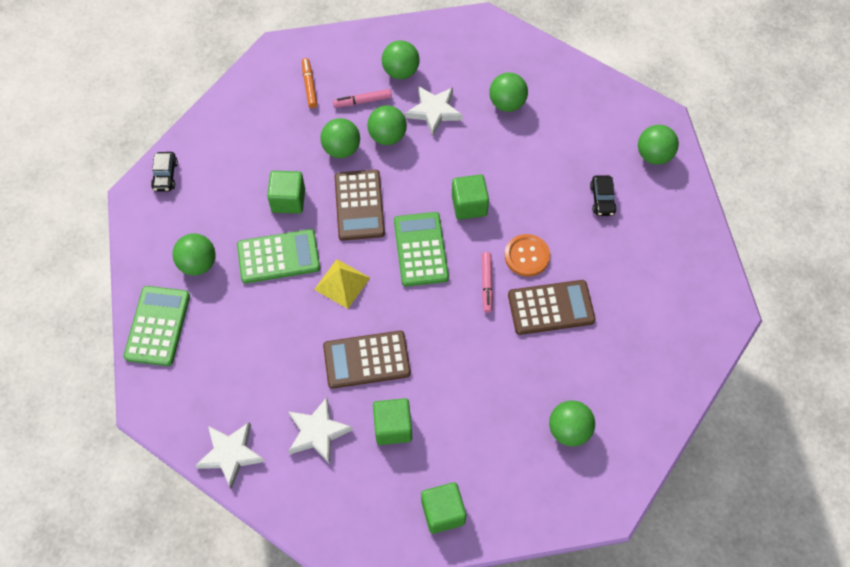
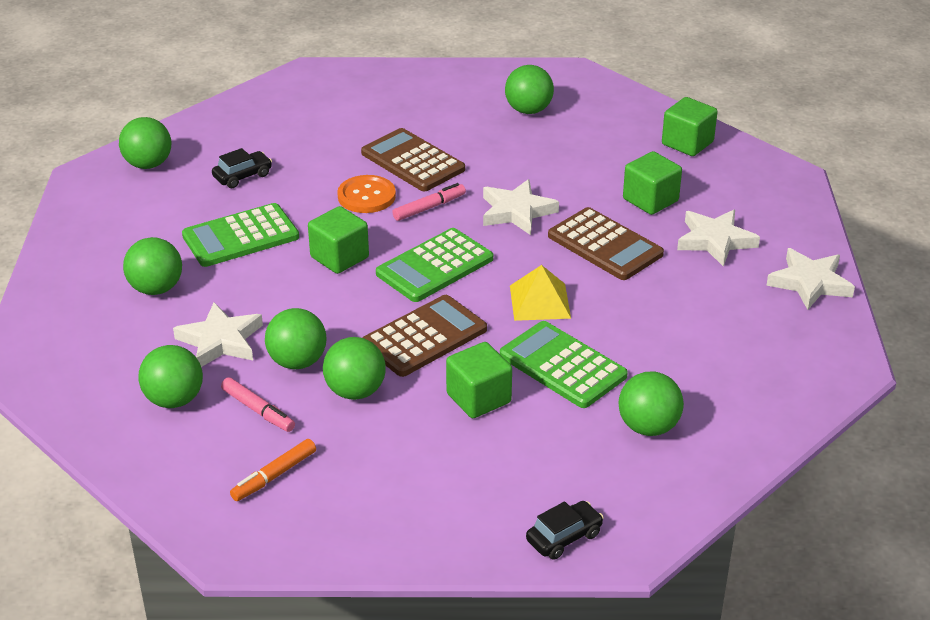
camera: 125 degrees left, 25 degrees down
(157, 326) = (760, 414): green calculator -> green calculator (240, 236)
(443, 333) = (516, 212): none -> white star

